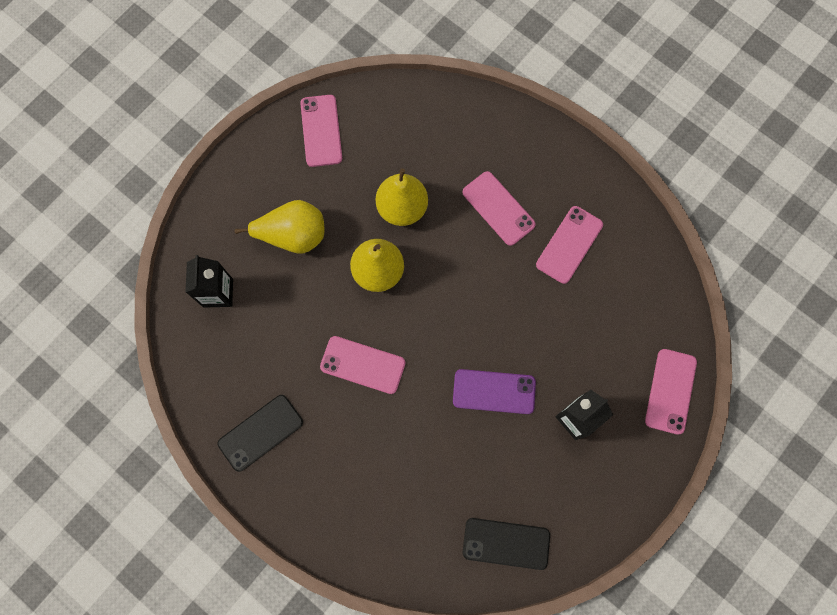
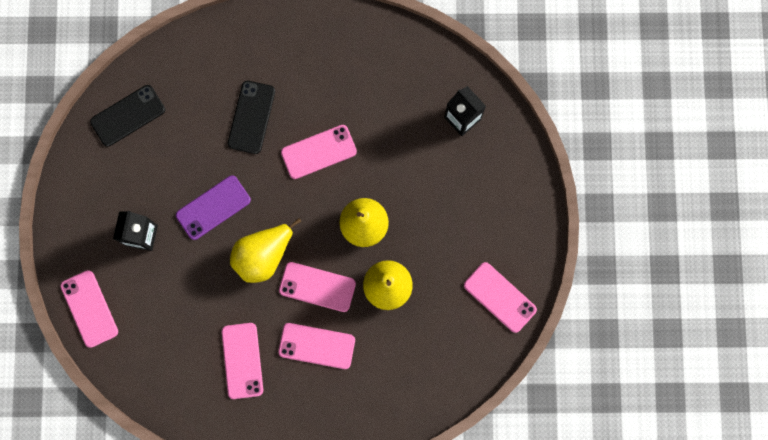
camera: 140 degrees right, 5 degrees up
(261, 433) = (348, 53): black phone -> black phone (251, 117)
(293, 235) = (447, 201): yellow pear -> yellow pear (263, 255)
(459, 253) = (317, 287): none -> pink phone

